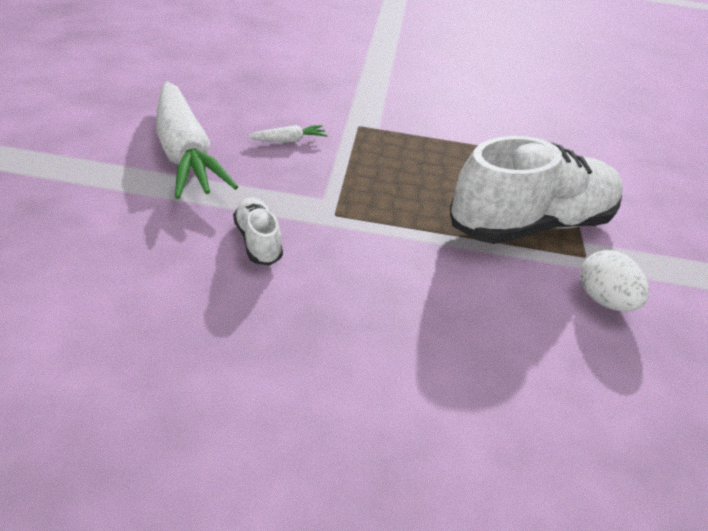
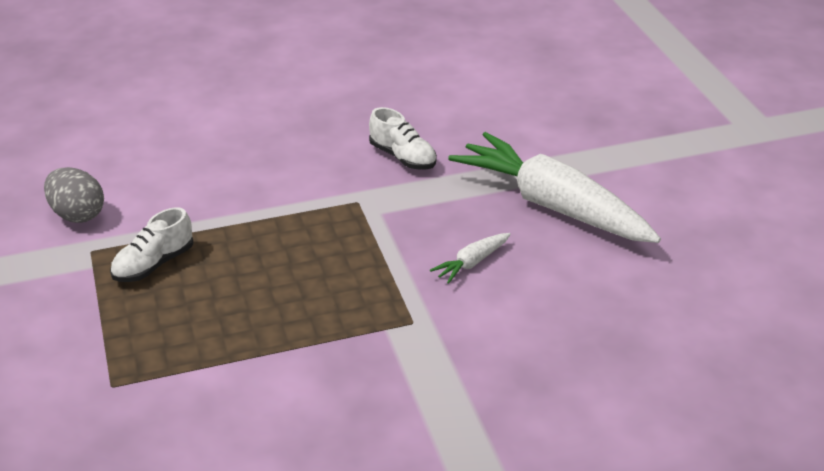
camera: 160 degrees right, 5 degrees down
(530, 224) = (154, 264): white shoe -> white shoe, size x0.43
(603, 299) = (77, 214): white egg -> grey egg

